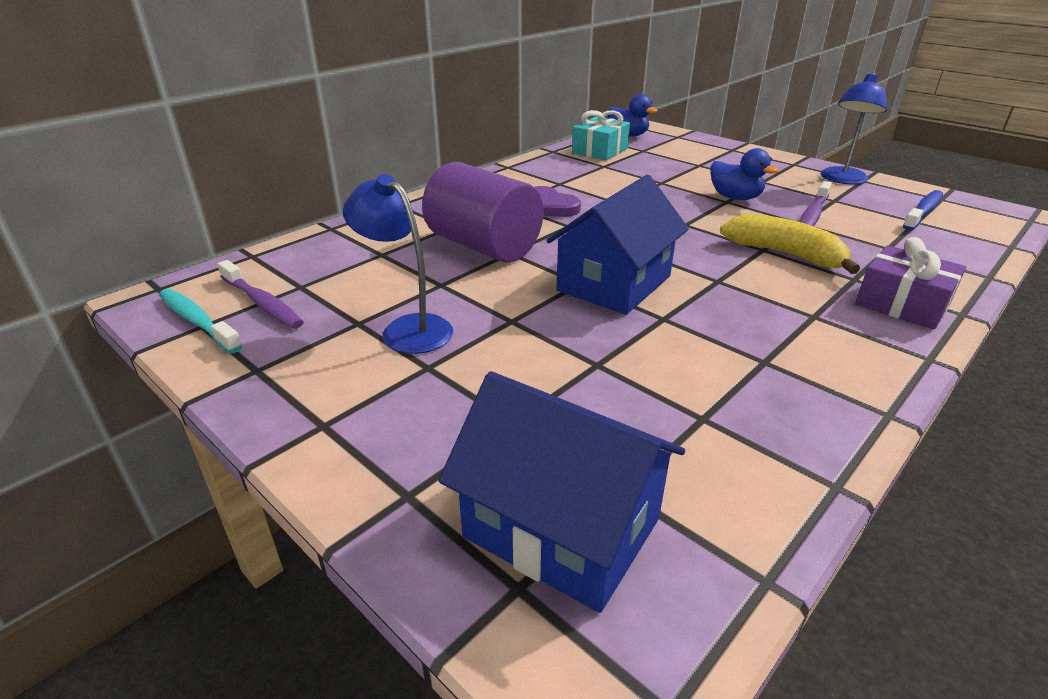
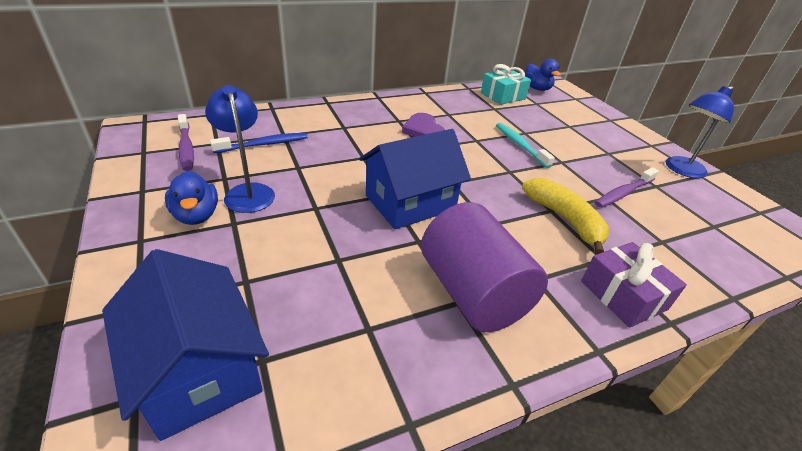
camera: 20 degrees right, 5 degrees up
(197, 321) = (143, 149): turquoise toothbrush -> turquoise toothbrush (520, 145)
(484, 246) = (351, 148): purple cylinder -> purple cylinder (473, 292)
(735, 198) = (571, 161): blue duck -> blue duck (196, 215)
(923, 211) = (730, 219): blue toothbrush -> blue toothbrush (264, 144)

